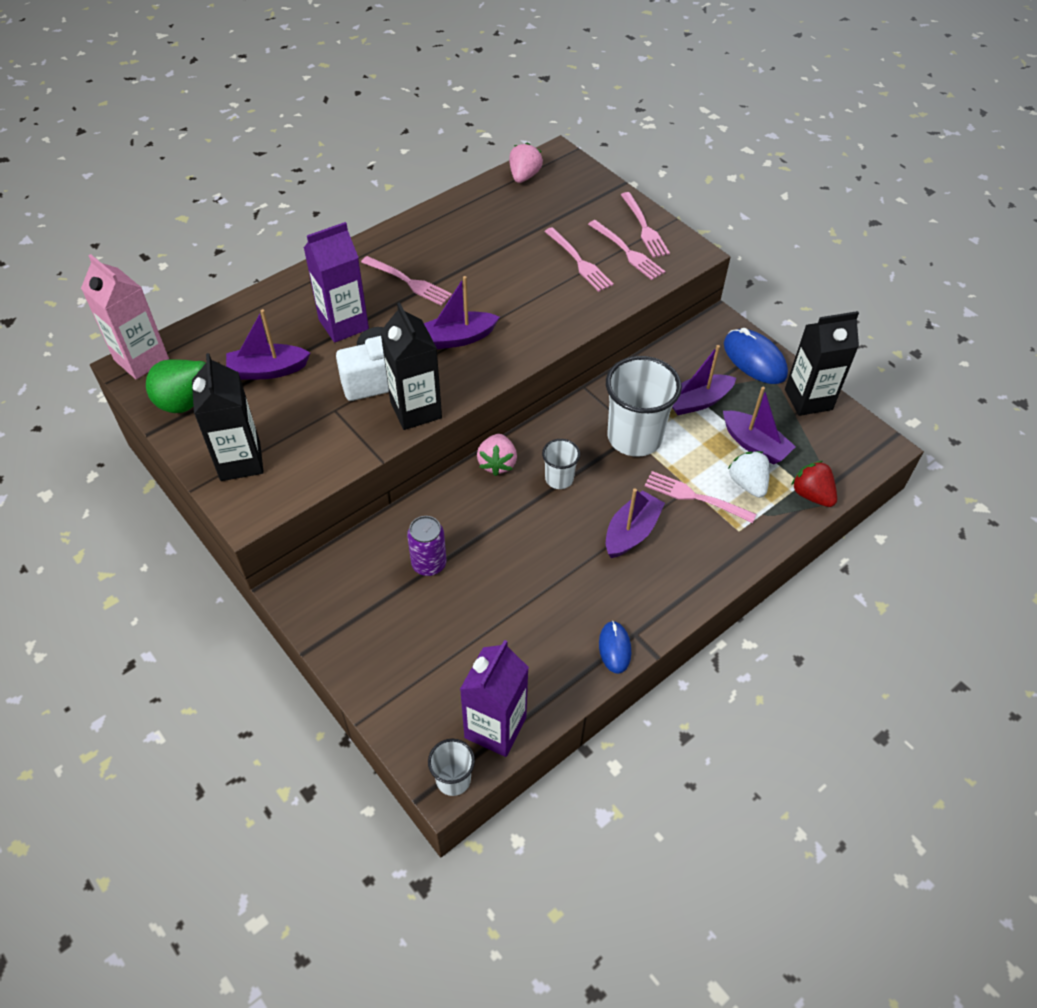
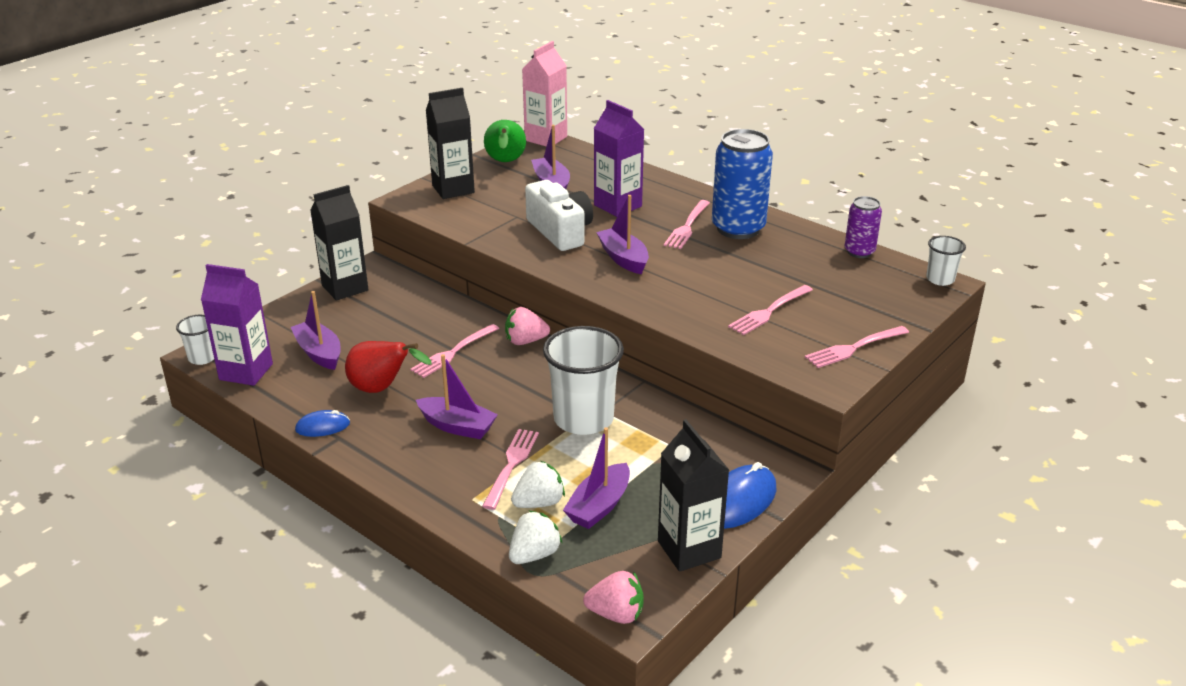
camera: 80 degrees right, 20 degrees down
(416, 410) = (527, 250): black carton -> black carton (345, 288)
(425, 249) = (738, 228): none -> blue can
(429, 564) = (405, 321): purple can -> purple can (859, 252)
(524, 176) = (889, 266): pink strawberry -> pink strawberry (616, 614)
(557, 592) = (382, 389): none -> red pear
(559, 478) = (515, 377): white cup -> white cup (940, 279)
(627, 252) = (804, 340): pink fork -> pink fork (453, 352)
(697, 401) = (651, 459): purple boat -> purple boat (319, 353)
(811, 495) = (534, 554): red strawberry -> white strawberry

